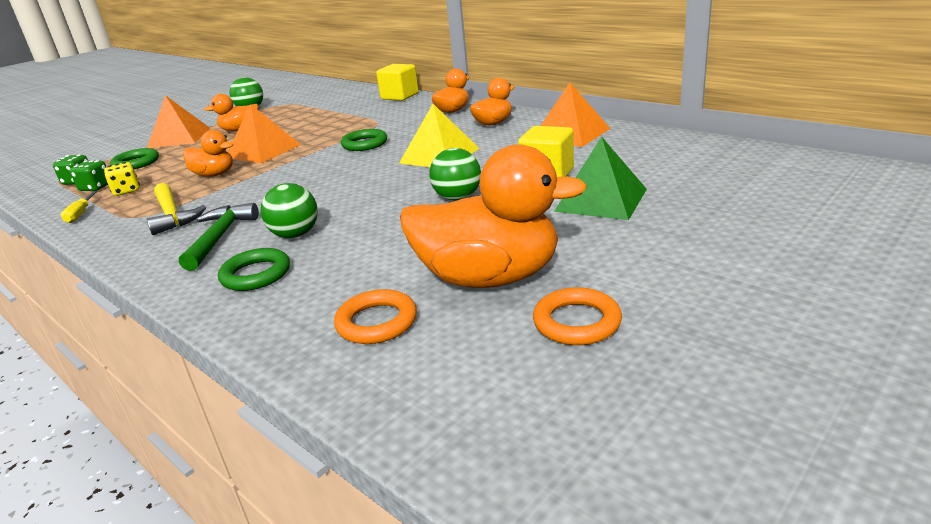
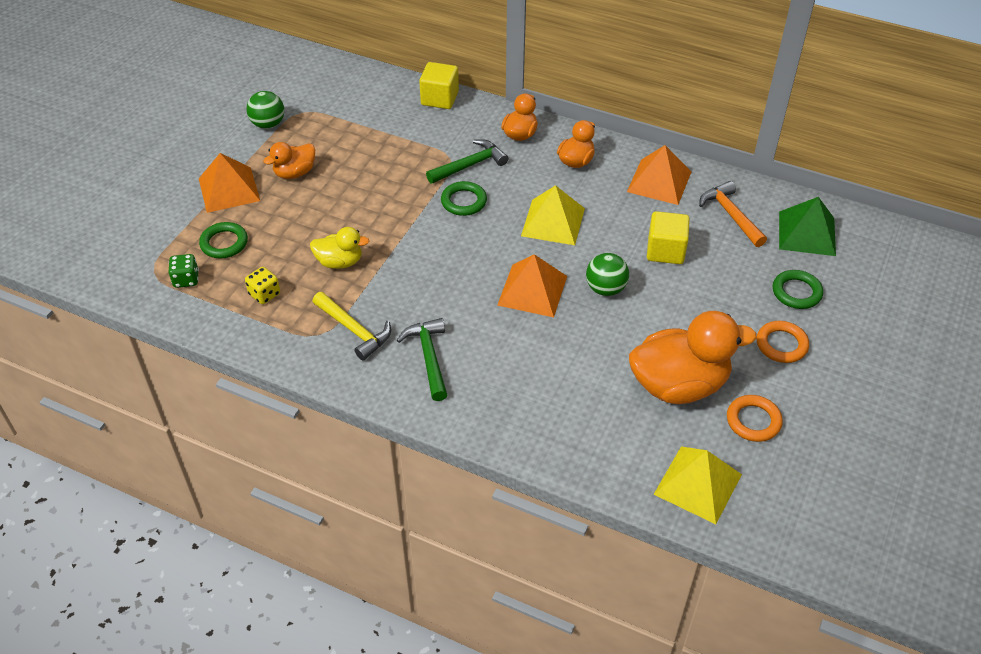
camera: 20 degrees left, 20 degrees up
(80, 214) = (251, 335): yellow screwdriver -> none
(96, 188) = (221, 290): green dice -> none
(214, 175) = (339, 262): orange duck -> yellow duck
(256, 274) = (499, 399): green ring -> green ring (796, 292)
(263, 151) = (358, 216): orange pyramid -> orange pyramid (532, 290)
(295, 235) = (496, 349): green ball -> none
(376, 322) = (625, 437): orange ring -> orange ring (781, 344)
(391, 126) = (469, 165): none -> green hammer
(443, 387) = (697, 484): none -> yellow pyramid
(601, 200) = (722, 286): green pyramid -> green pyramid (806, 233)
(640, 153) = (731, 215): none -> orange hammer

